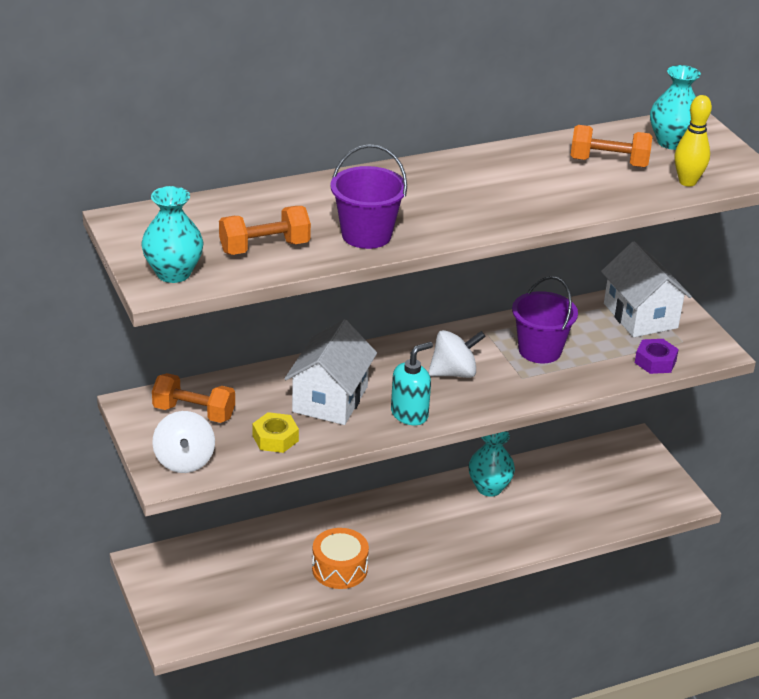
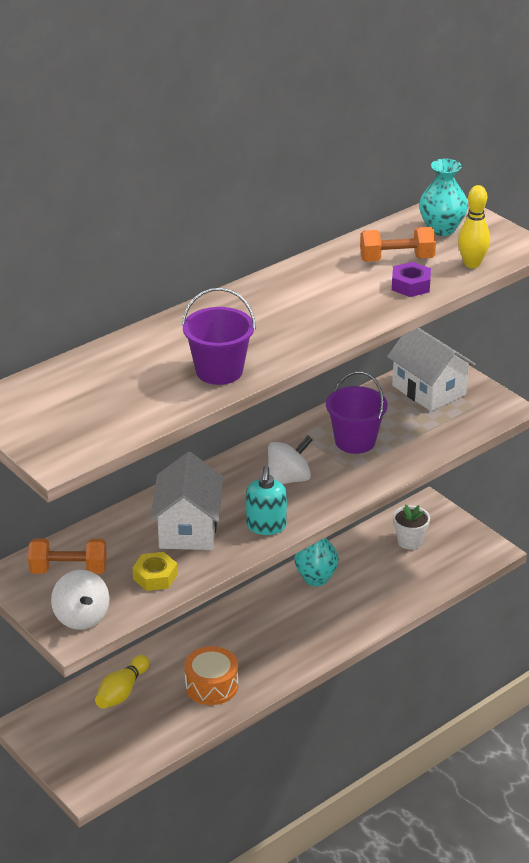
camera: 15 degrees left, 0 degrees up
(173, 273) = (64, 444): turquoise vase -> none
(249, 553) = (122, 692): none -> yellow bowling pin
(264, 247) = (134, 402): orange dumbbell -> none
(409, 414) = (266, 526): turquoise soap dispenser -> turquoise soap dispenser turned 150 degrees clockwise
(601, 473) = (409, 541): none -> white flower pot
(655, 361) = (459, 429): purple nut -> purple nut (410, 285)

